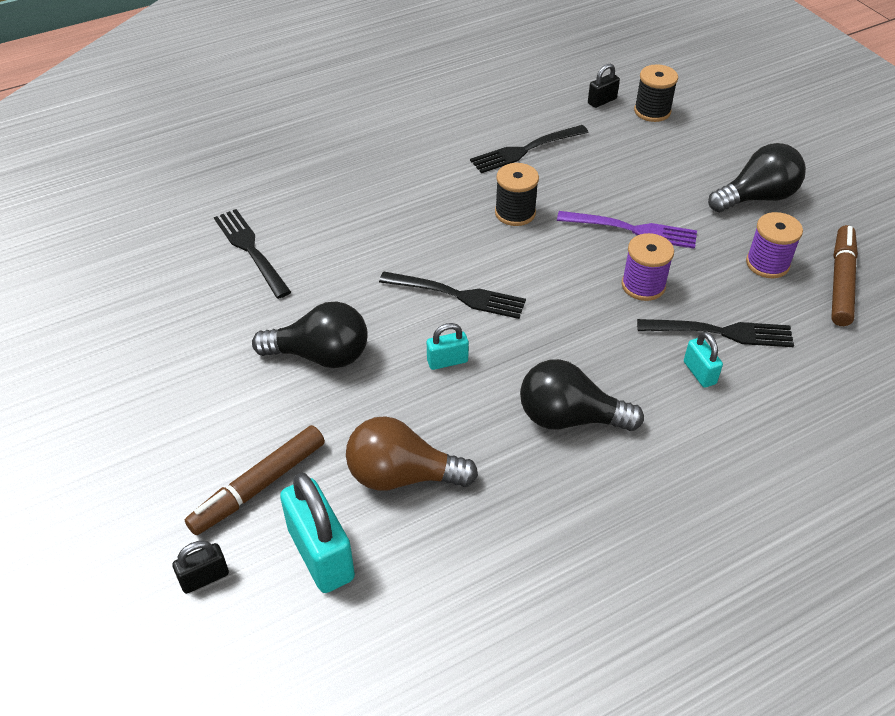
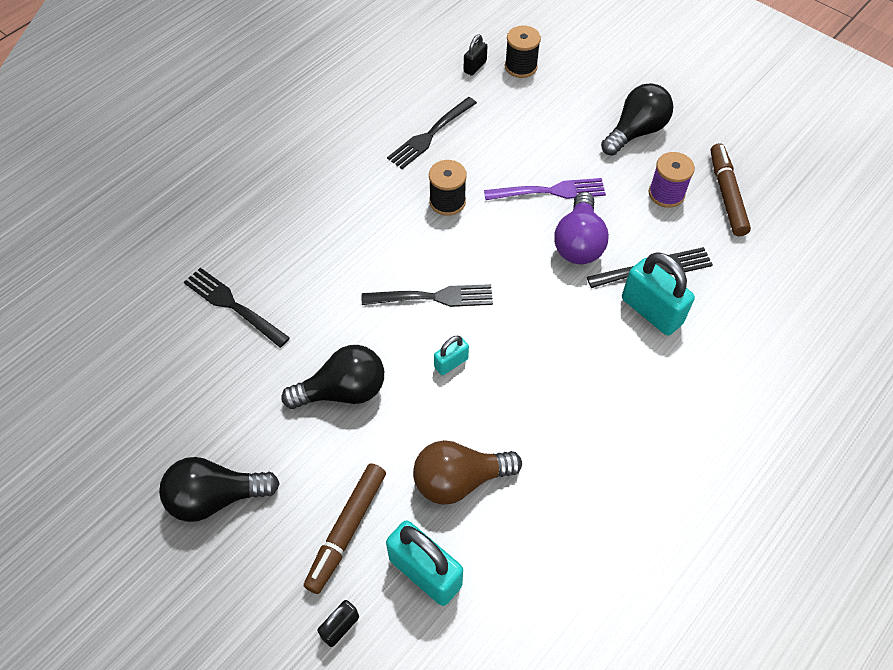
camera: 20 degrees left, 10 degrees up
(569, 418) = (569, 384): black light bulb -> black light bulb (216, 497)
(643, 285) = (578, 243): purple spool -> purple light bulb
(699, 373) = (651, 311): turquoise padlock -> turquoise padlock, size x1.92

